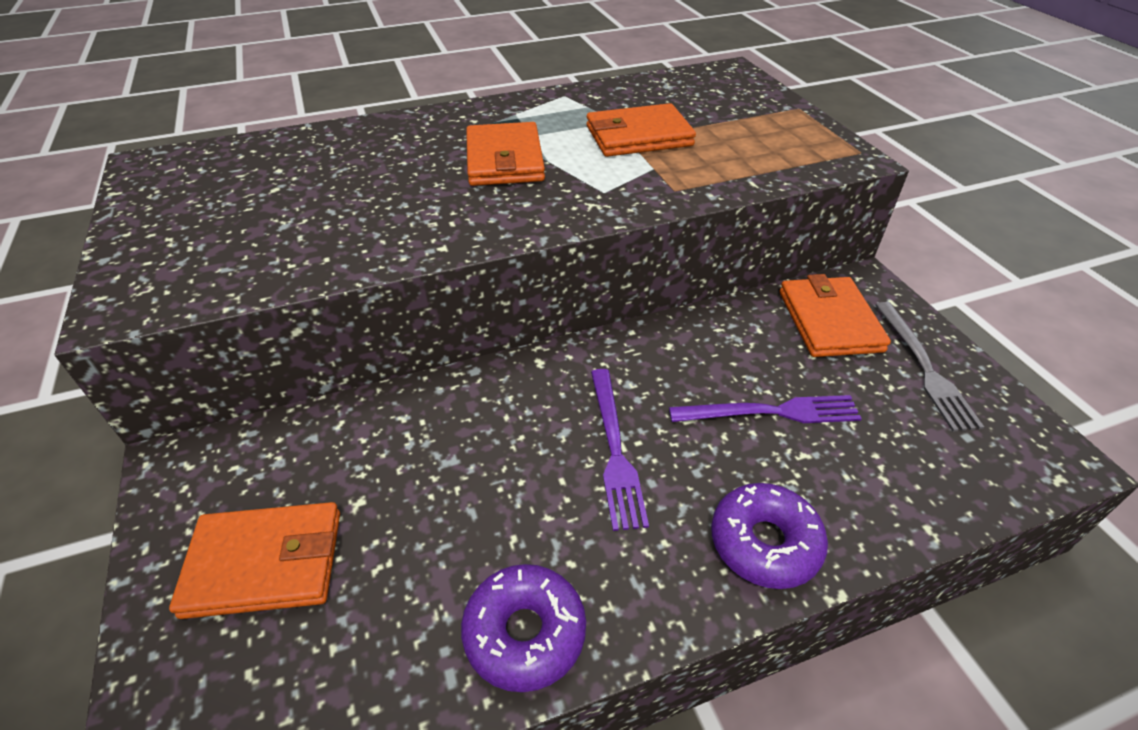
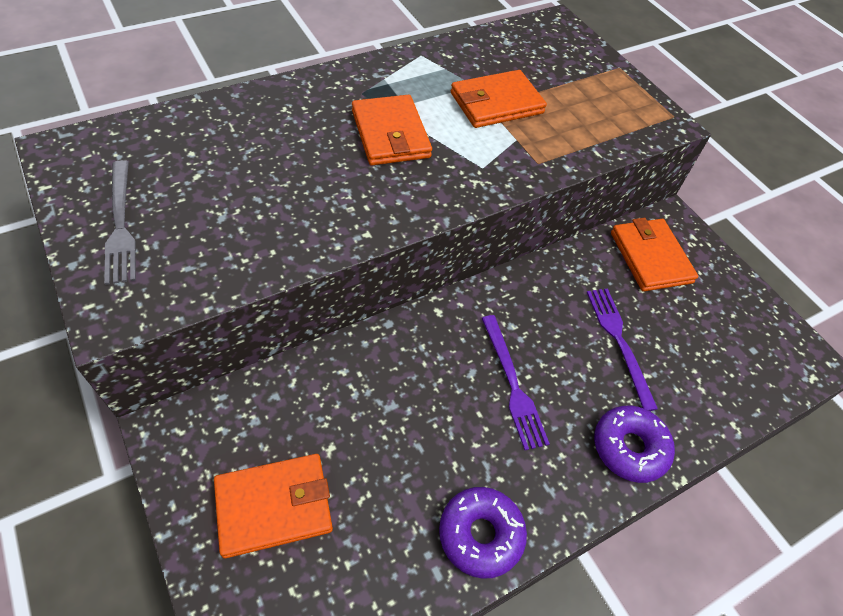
camera: 15 degrees left, 10 degrees up
(771, 412) = (619, 342): purple fork -> purple fork turned 90 degrees counterclockwise
(924, 368) = (721, 295): grey fork -> grey fork (120, 224)

